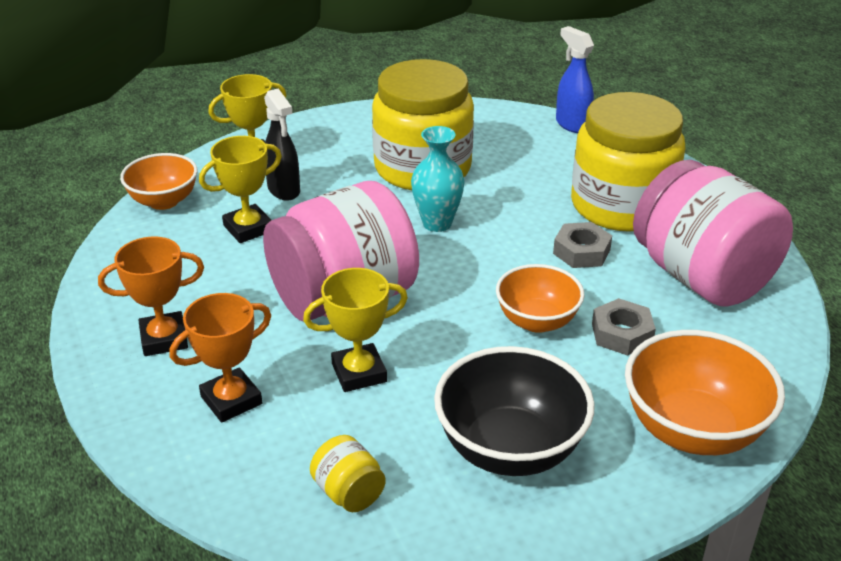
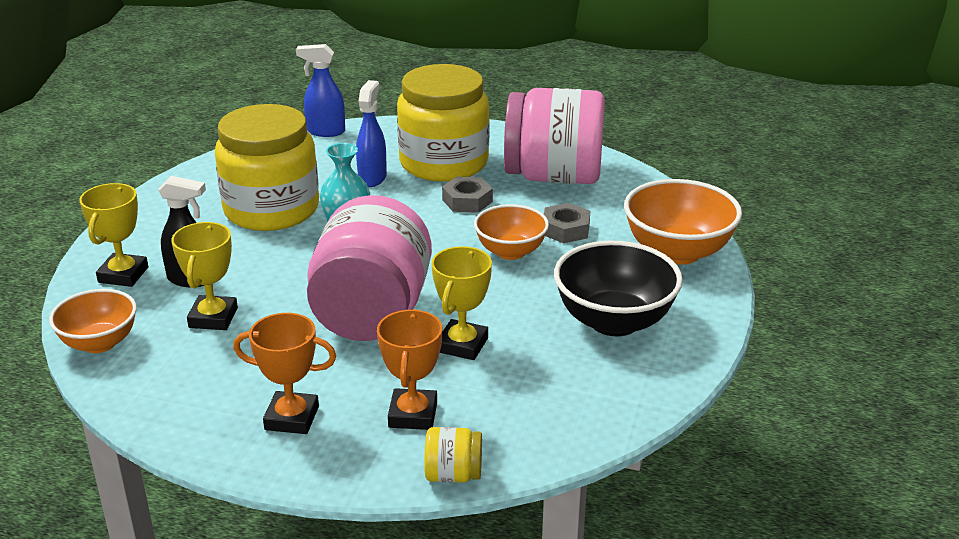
camera: 50 degrees left, 5 degrees down
(164, 339) = (292, 418): orange trophy -> orange trophy turned 75 degrees clockwise
(349, 492) = (575, 403): yellow jar -> yellow jar (453, 474)
(540, 185) = (372, 178): none -> blue spray bottle

